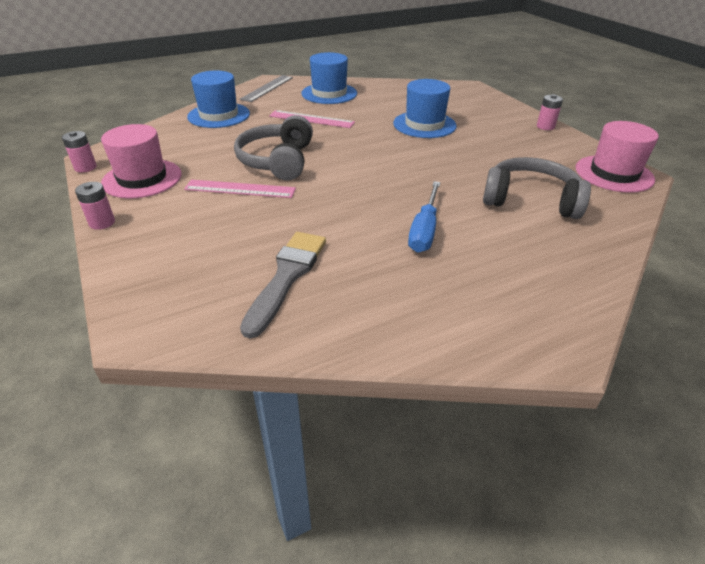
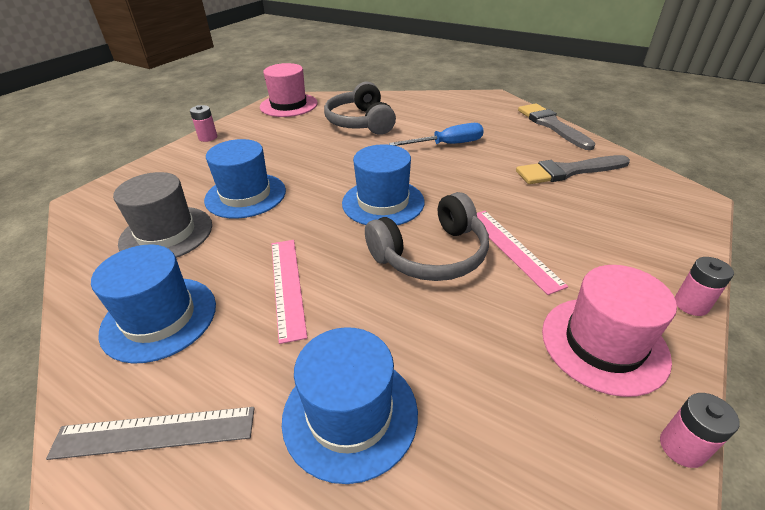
camera: 120 degrees left, 0 degrees up
(356, 164) = (383, 202): none -> blue hat
(402, 101) = (166, 234): none -> grey hat
(402, 343) = (551, 125): none -> grey brush

